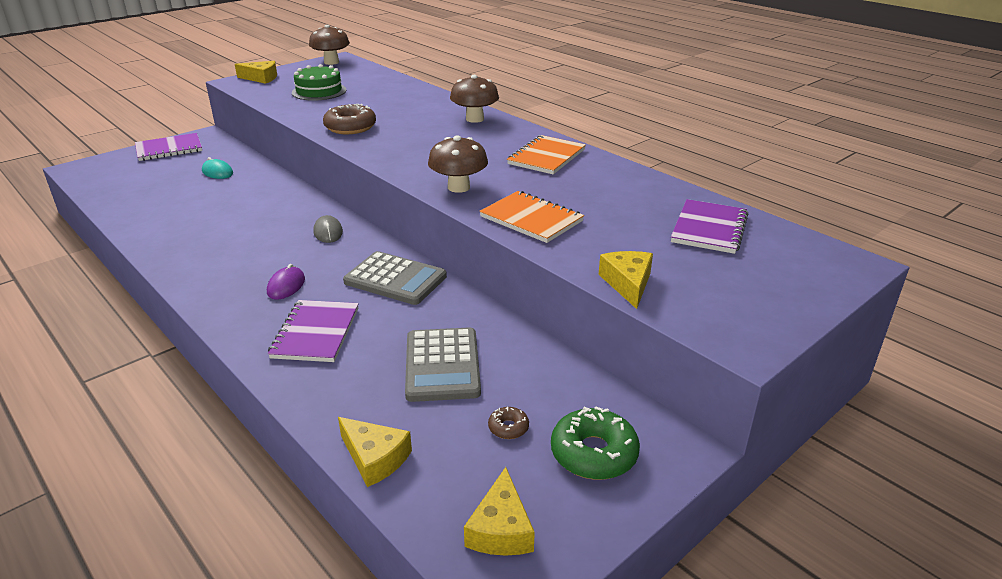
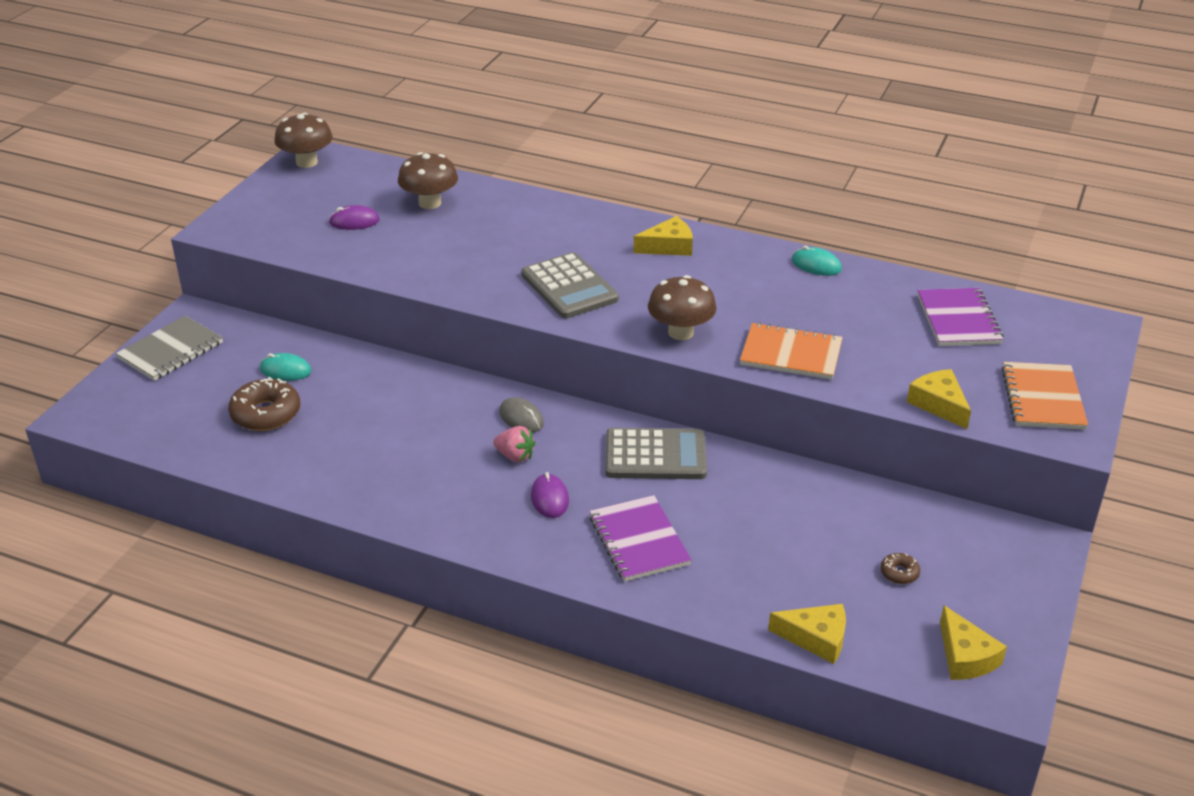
camera: 25 degrees left, 5 degrees up
(169, 149) = (171, 351): purple notebook -> grey notebook
(261, 78) = (245, 215): yellow cheese -> yellow cheese (668, 246)
(295, 253) = (515, 456): none -> pink strawberry
(319, 91) = (354, 221): green cake -> purple mouse
(350, 127) = (465, 274): brown donut -> brown donut (266, 414)
(442, 365) = (790, 534): grey calculator -> grey calculator (569, 287)
(475, 119) = (597, 224): brown mushroom -> brown mushroom (429, 203)
(546, 157) = (730, 264): orange notebook -> orange notebook (1042, 398)
(593, 453) = (983, 571): green donut -> none
(617, 170) = (816, 265): none -> turquoise mouse

